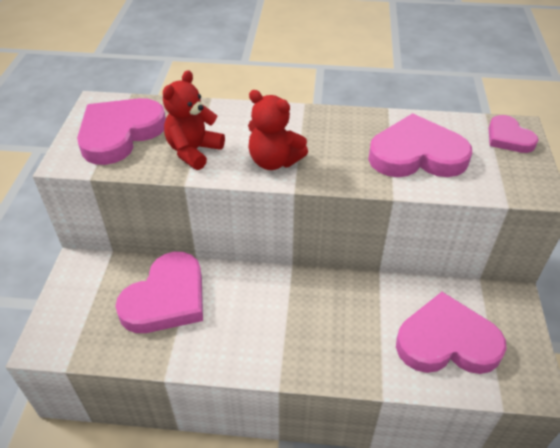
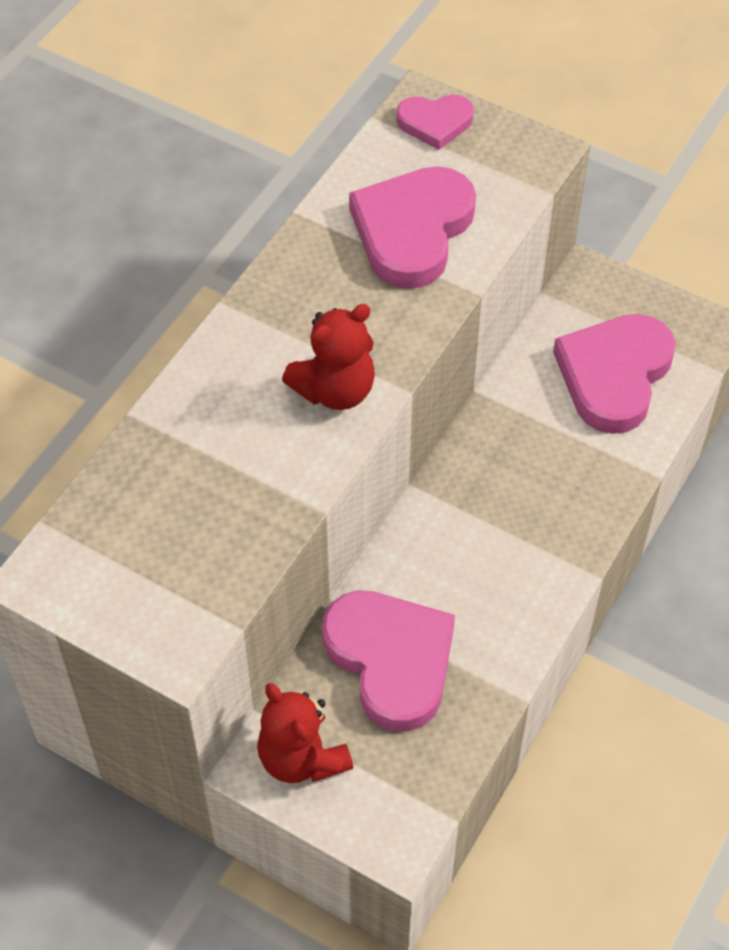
camera: 65 degrees left, 10 degrees up
(120, 134) = (150, 563): pink heart -> none
(193, 151) = (255, 479): red teddy bear -> red teddy bear (302, 758)

